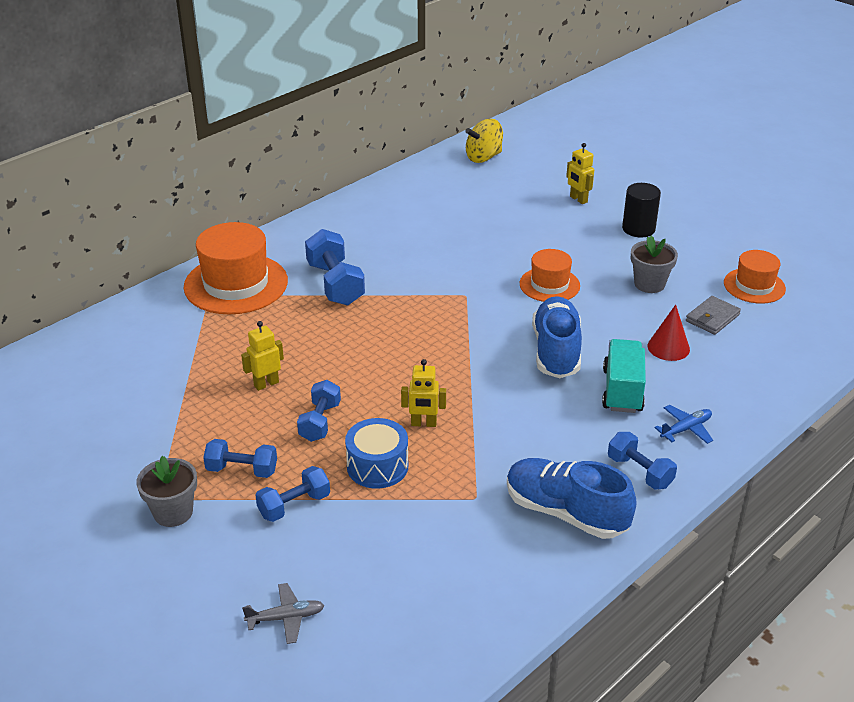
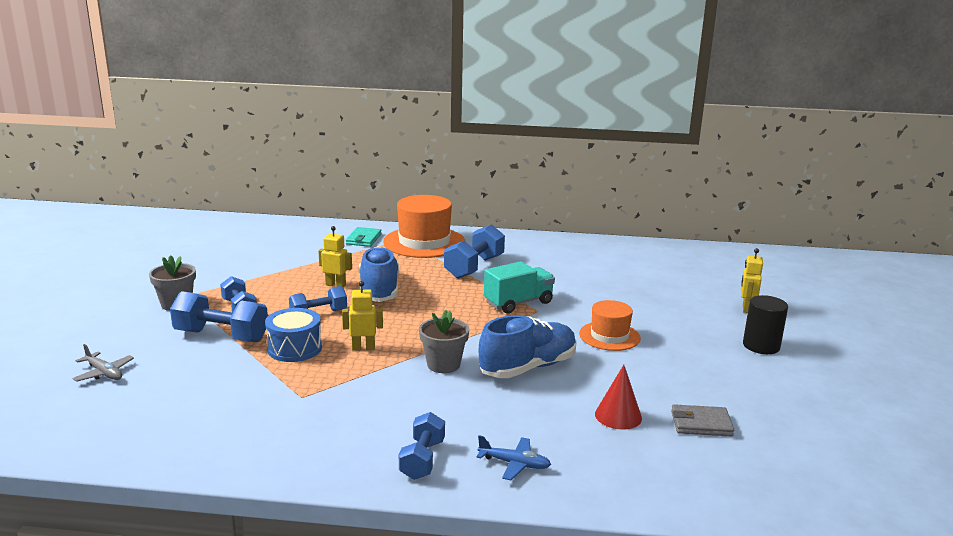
camera: 50 degrees right, 15 degrees down
(173, 317) = (363, 239): none -> turquoise wallet
(294, 505) = (221, 336): blue dumbbell -> blue dumbbell, size x1.56
(423, 423) = (363, 348): yellow robot -> yellow robot turned 120 degrees clockwise
(483, 157) = (720, 259): yellow spinning top -> none
(565, 512) = (326, 441): blue shoe -> blue shoe (379, 290)
(622, 390) = (522, 414): turquoise truck -> turquoise truck (518, 303)
(649, 284) = (692, 377): grey flower pot -> grey flower pot (443, 365)
(754, 286) = (793, 430): orange hat -> none

